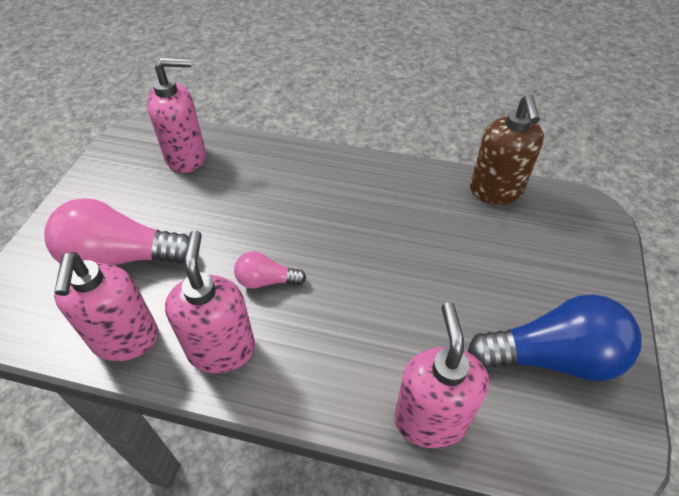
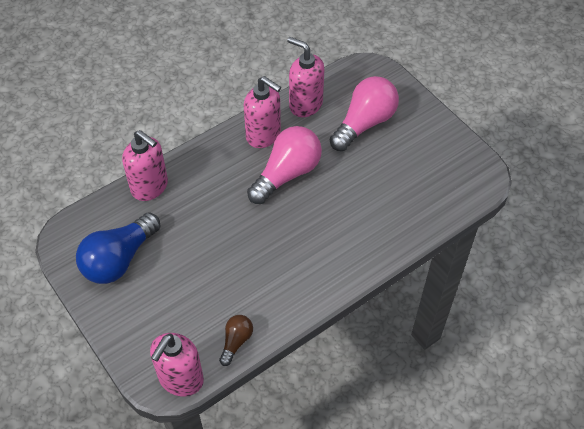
camera: 130 degrees right, 5 degrees up
(187, 157) = (431, 191): pink soap dispenser -> pink soap dispenser (180, 379)
(266, 281) = (287, 174): pink light bulb -> pink light bulb, size x1.98
(495, 191) = (236, 341): brown soap dispenser -> brown light bulb

